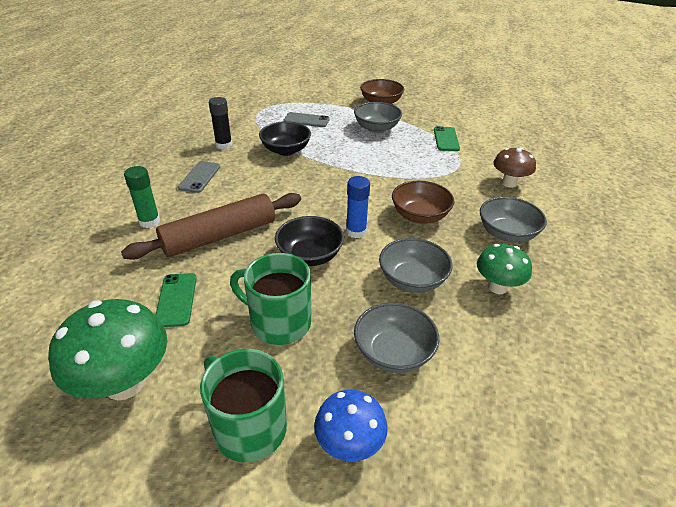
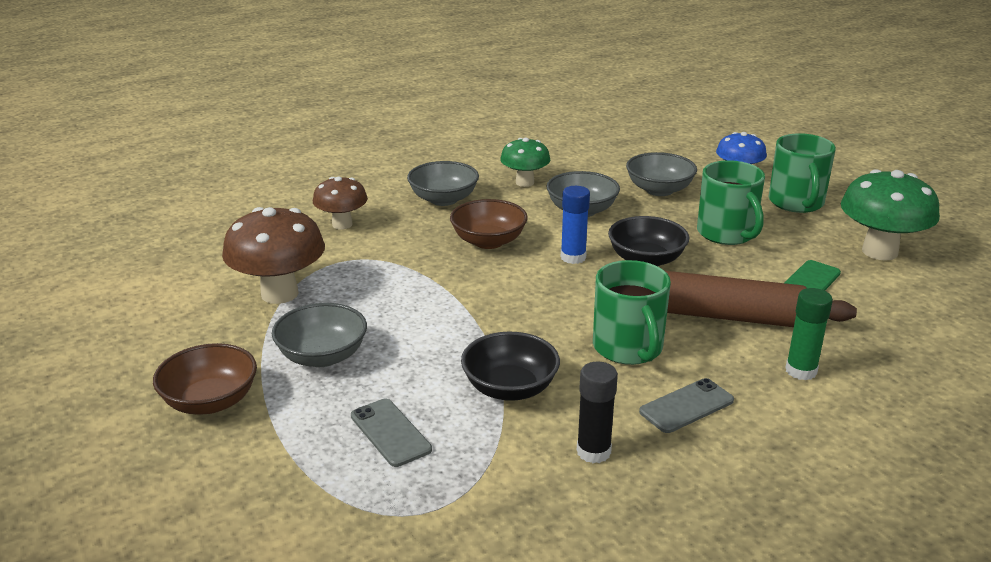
camera: 135 degrees left, 10 degrees down
(254, 190) = (628, 348): none -> green mug
(446, 139) = (279, 294): green phone -> brown mushroom

